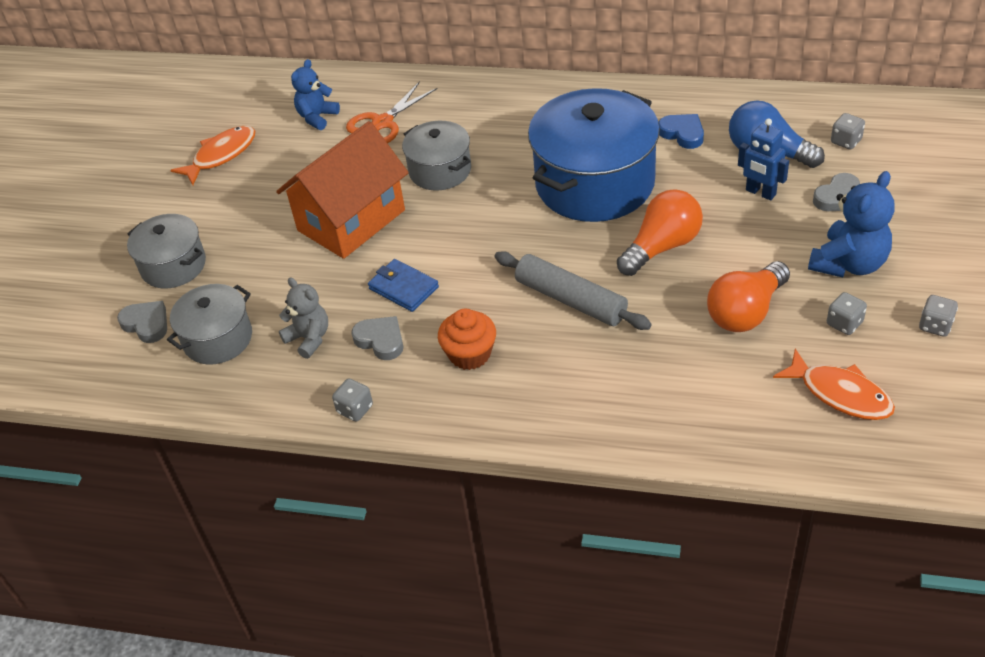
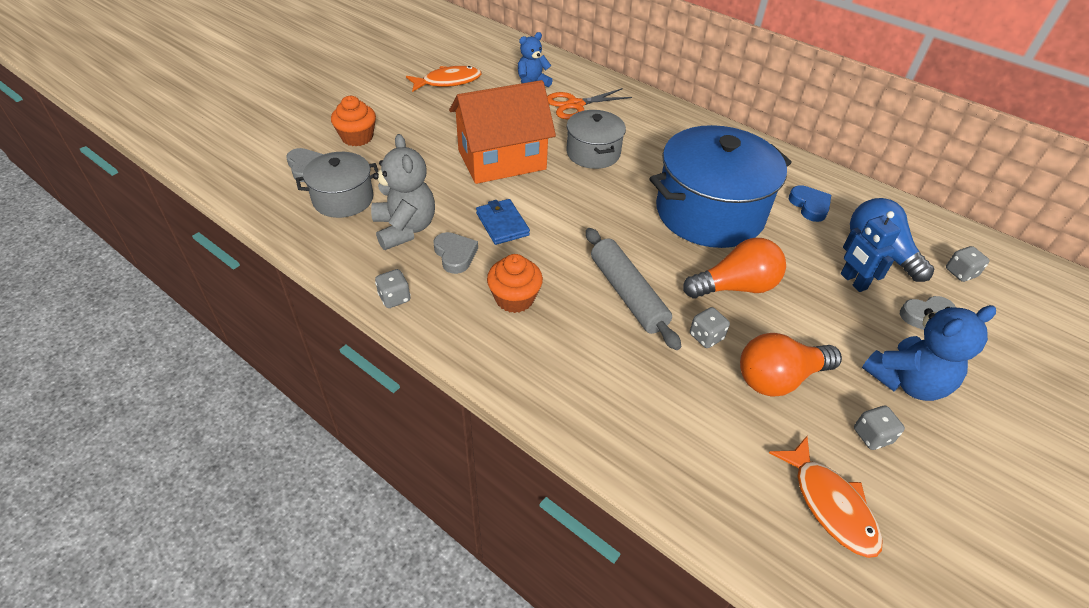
camera: 20 degrees right, 0 degrees up
(173, 265) = (357, 137): grey pot -> orange cupcake
(309, 338) = (405, 229): grey teddy bear -> grey teddy bear, size x1.53
(935, 326) = (970, 485): grey dice -> grey dice (706, 336)

